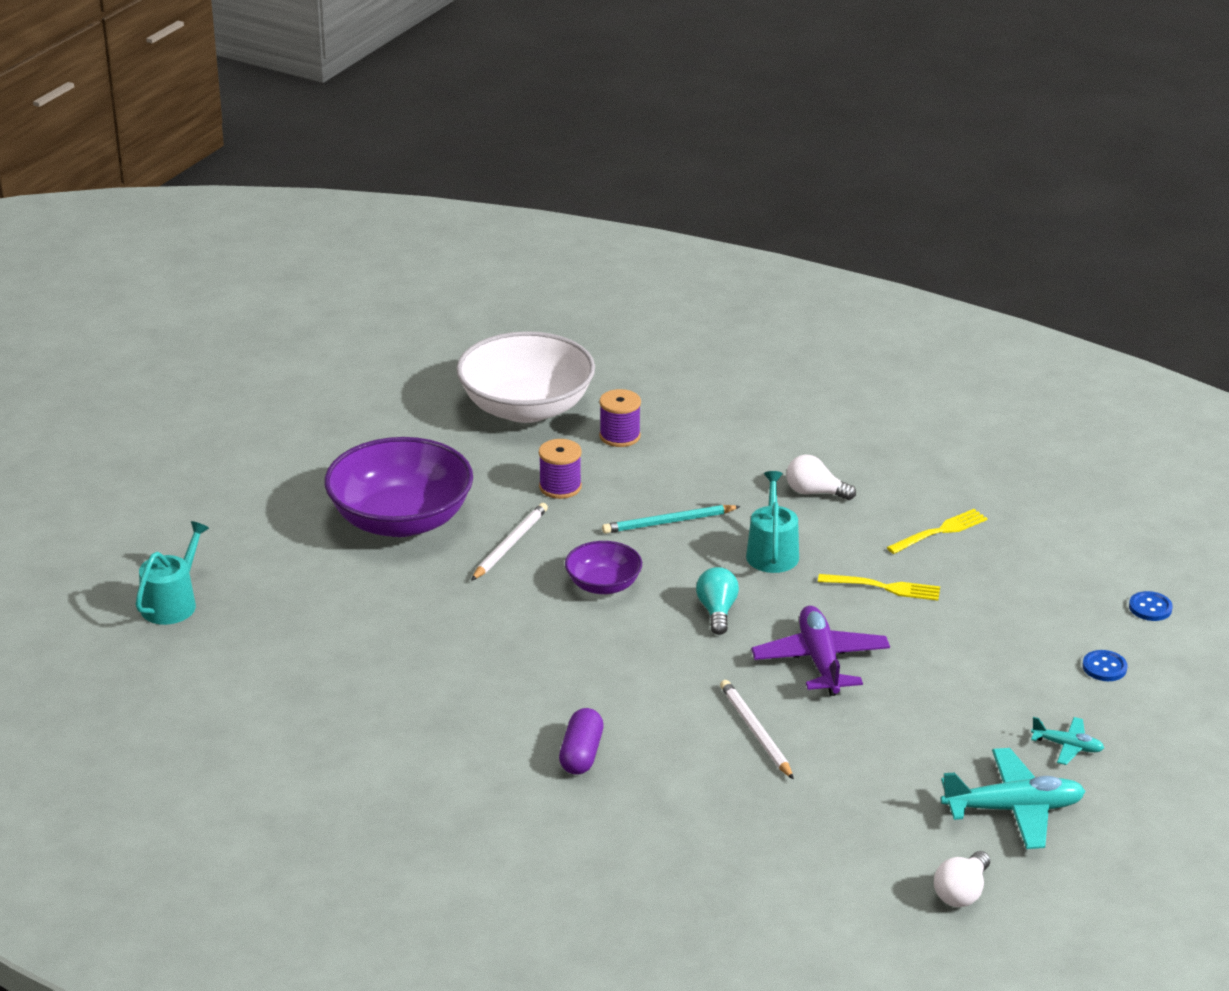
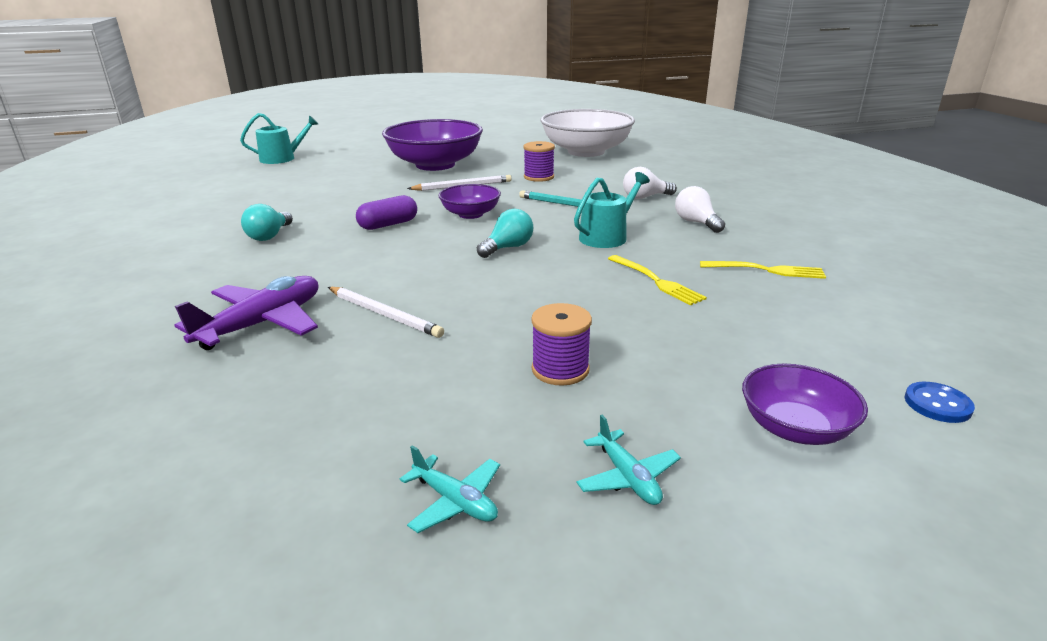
camera: 45 degrees right, 5 degrees down
(476, 717) = (269, 236): none -> turquoise light bulb
(581, 754) = (267, 274): purple capsule -> purple capsule (388, 225)
(620, 436) = (615, 171): purple spool -> purple spool (560, 369)
(755, 732) = (384, 314): white pencil -> white pencil turned 105 degrees clockwise
(820, 661) = (520, 298): purple plane -> purple plane (262, 324)
(961, 892) = (235, 550): white light bulb -> white light bulb (645, 197)
(1013, 809) = (455, 501): turquoise plane -> turquoise plane, size x0.52
(1104, 667) = (795, 428): blue button -> purple bowl

